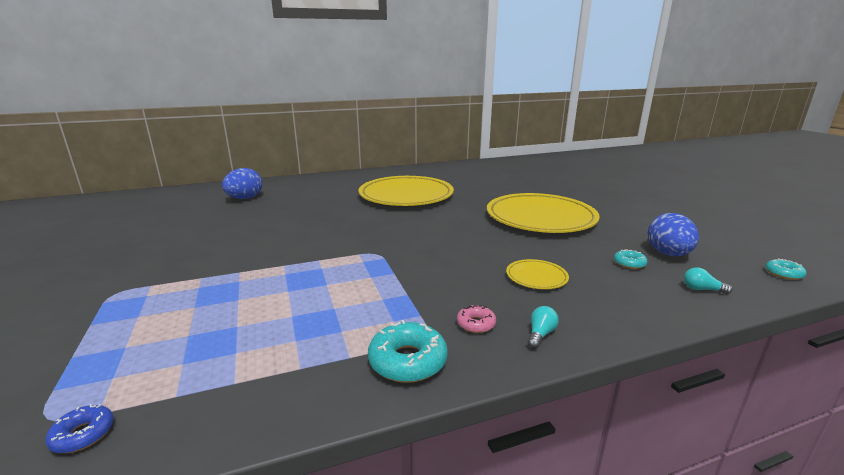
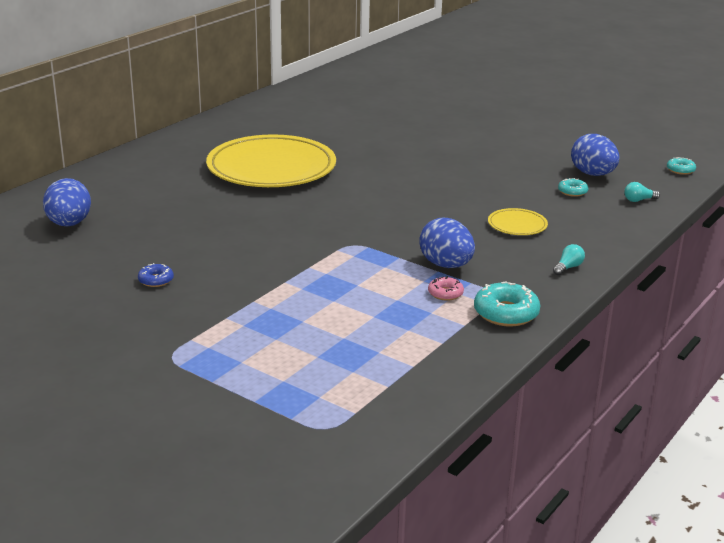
camera: 35 degrees left, 5 degrees up
(83, 434) = (370, 422): blue donut -> blue donut (156, 280)
(421, 292) = (446, 265): none -> blue egg
(476, 324) = (518, 275): pink donut -> pink donut (445, 293)
(540, 218) = (451, 162): yellow plate -> none
(540, 334) = (568, 267): turquoise light bulb -> turquoise light bulb turned 45 degrees clockwise

